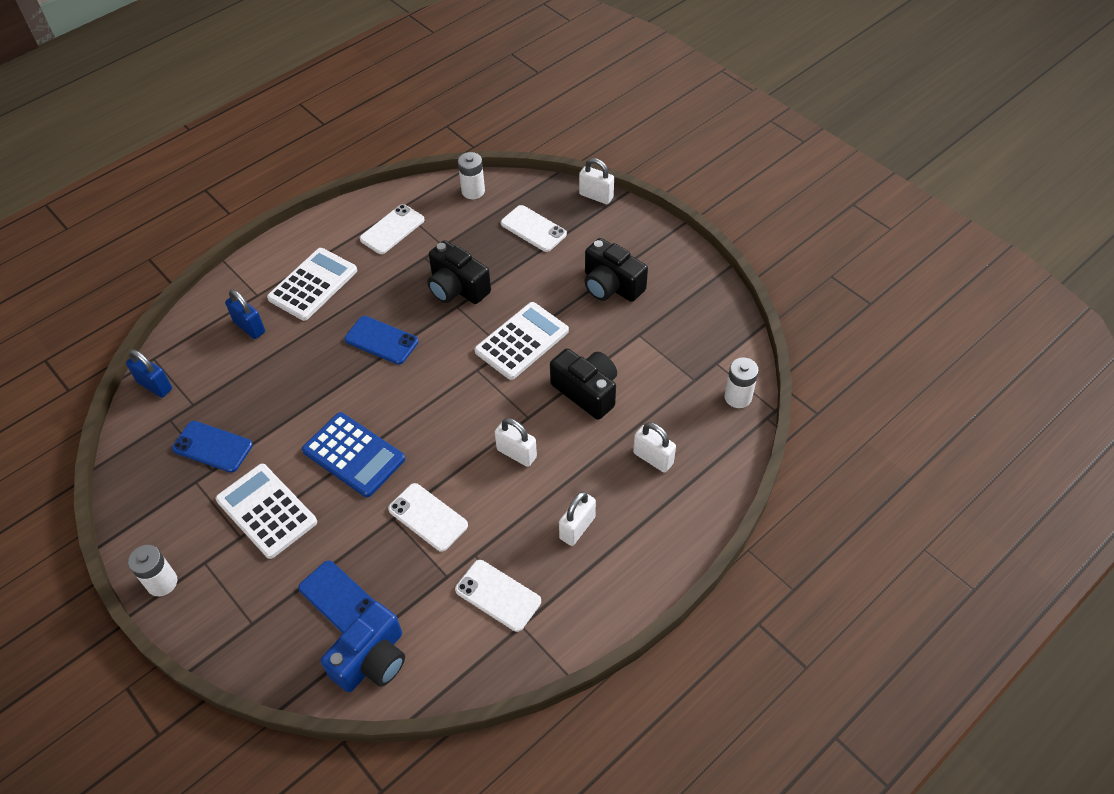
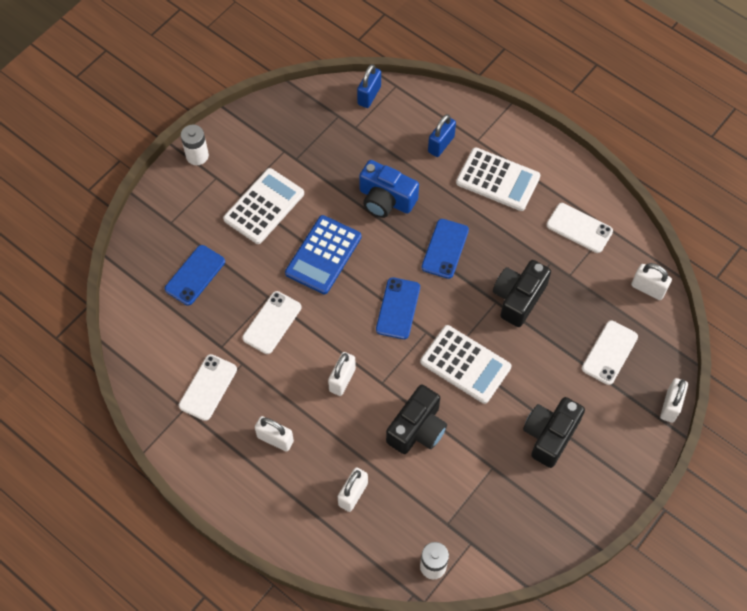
camera: 80 degrees right, 10 degrees up
(212, 447) = (317, 153): blue phone -> blue phone (398, 308)
(372, 660) = (148, 309): blue camera -> blue camera (386, 199)
(473, 191) = (648, 288): white battery -> white padlock

